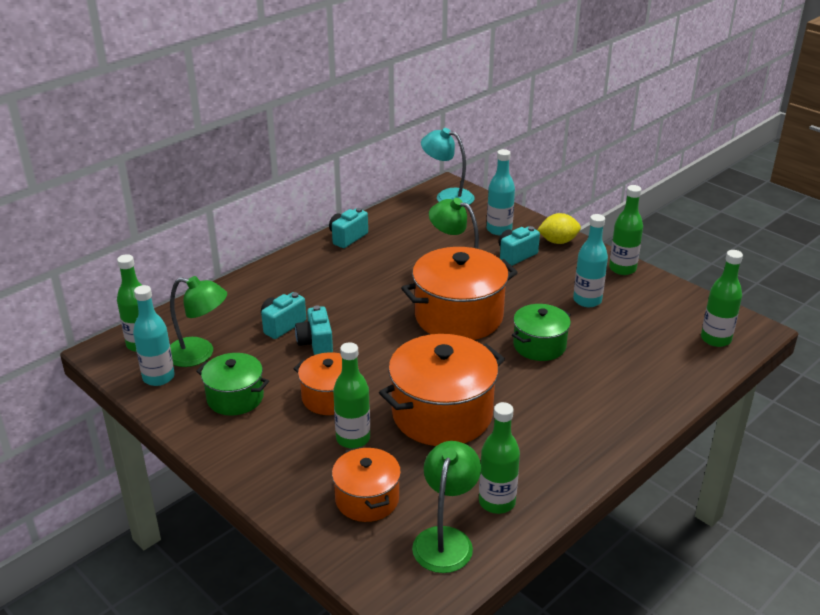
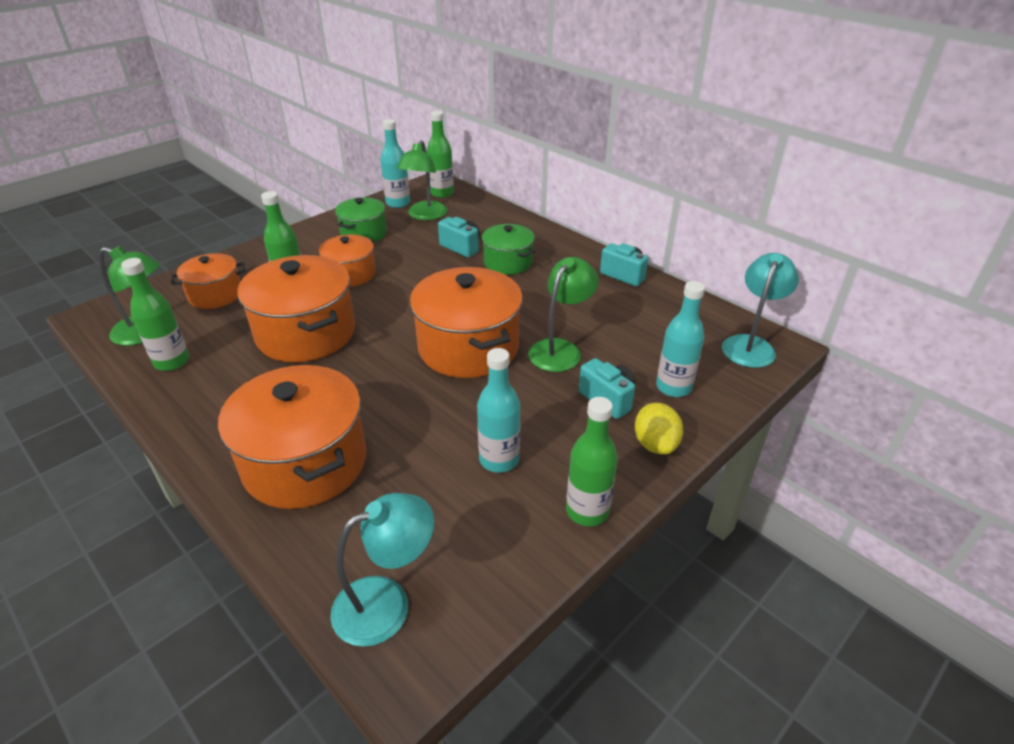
camera: 90 degrees right, 5 degrees up
(316, 343) = (431, 264): turquoise camera -> none
(539, 345) = (403, 406): green pot -> green pot (508, 262)
(613, 388) = (305, 463): none -> orange pot
(715, 339) = (386, 603): green bottle -> turquoise lamp

